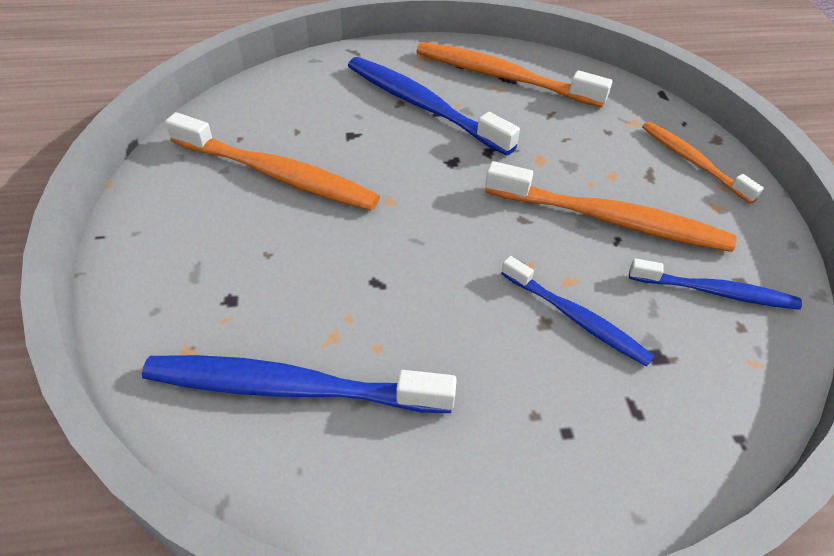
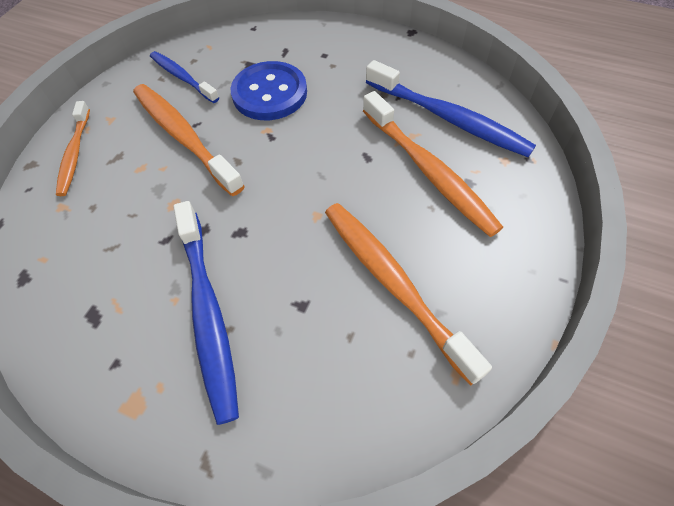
camera: 145 degrees left, 10 degrees up
(503, 77) = (96, 319): orange toothbrush -> orange toothbrush (429, 171)
(576, 318) = (269, 93): blue toothbrush -> blue button

